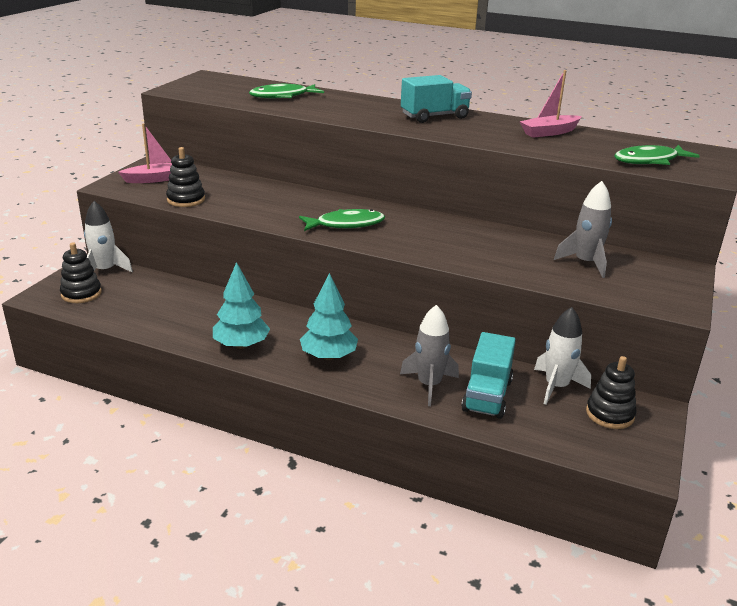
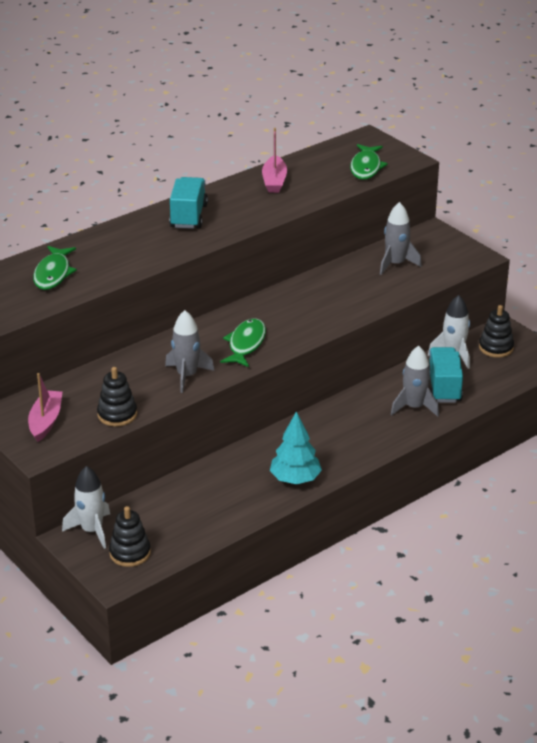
camera: 60 degrees left, 5 degrees up
(269, 212) = (187, 376): none -> grey rocket
(328, 356) = (344, 440): turquoise tree -> none
(487, 395) = (443, 387): turquoise truck -> turquoise truck turned 135 degrees counterclockwise

